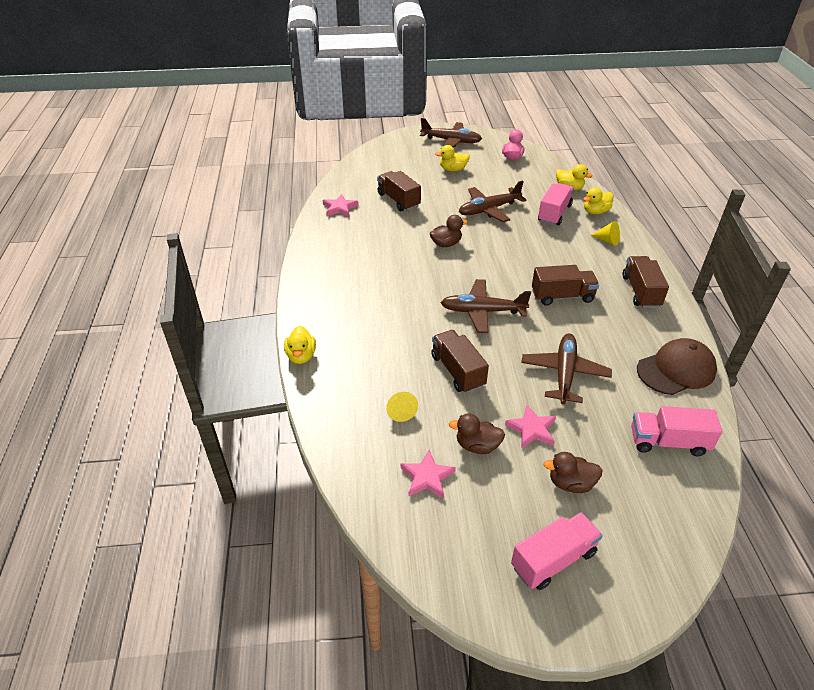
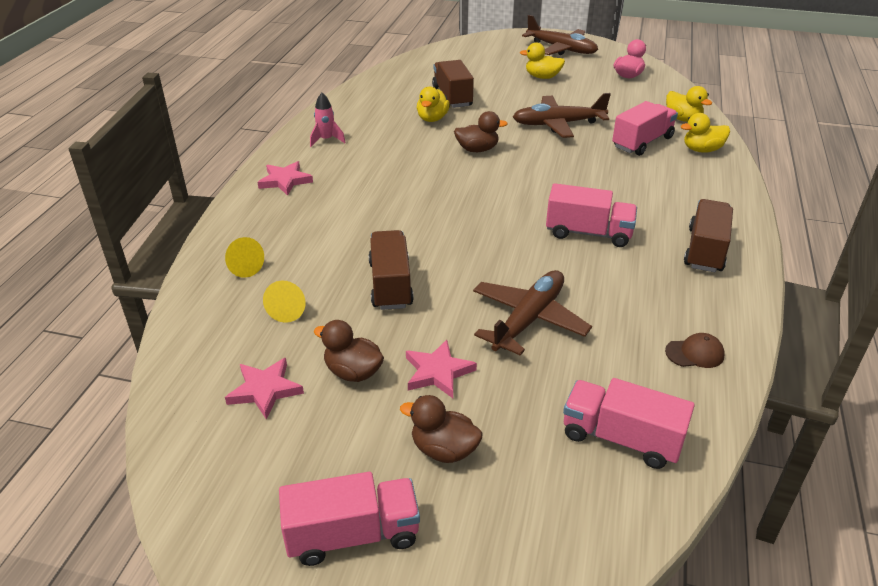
camera: 20 degrees right, 5 degrees down
(301, 356) = (220, 228): yellow duck -> yellow duck (432, 119)
(329, 259) = (326, 140): none -> pink rocket
(339, 208) = (377, 93): pink star -> pink star (285, 181)
(482, 311) = (470, 228): brown plane -> none
(562, 296) = (588, 233): brown truck -> pink truck
(607, 240) = (696, 184): yellow cone -> yellow cone (243, 267)
(676, 370) = (695, 353): brown cap -> brown cap, size x0.47

